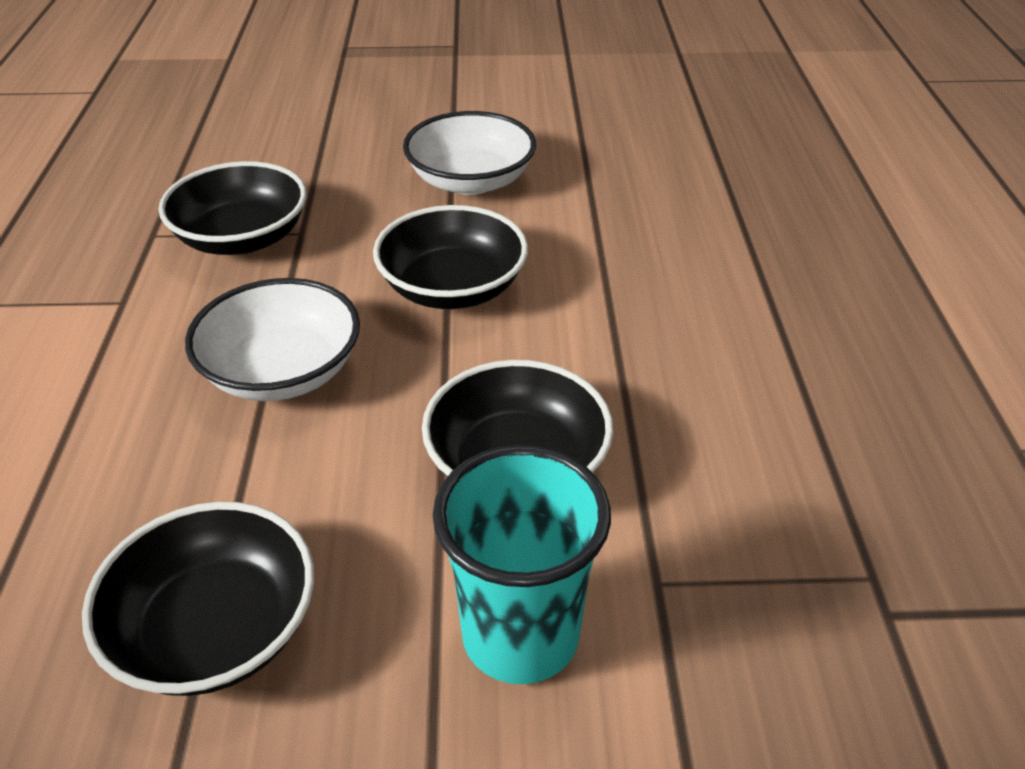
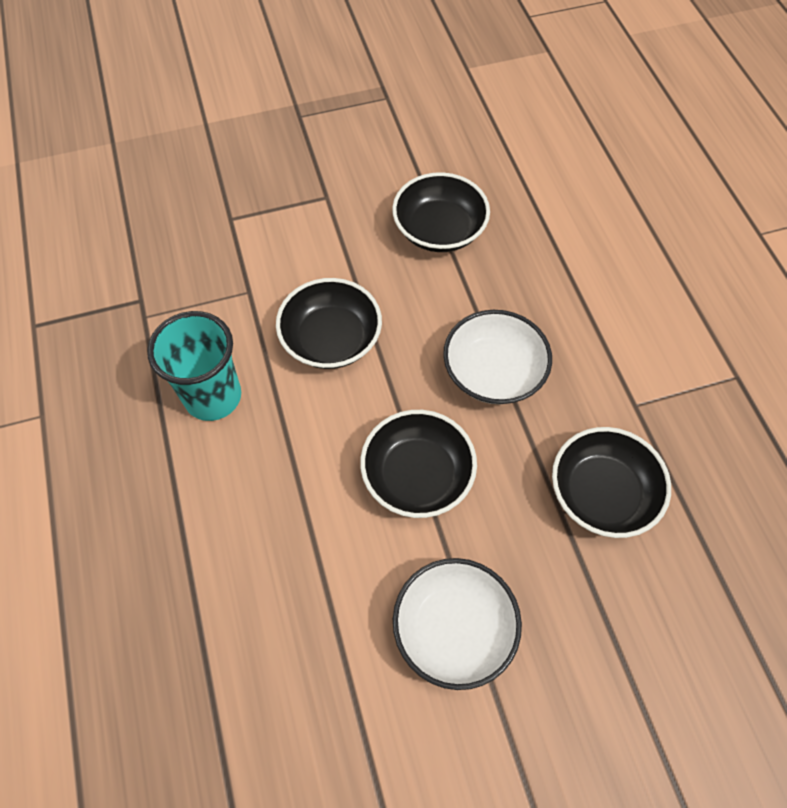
camera: 165 degrees right, 20 degrees up
(520, 635) = (307, 255): turquoise cup -> turquoise cup (213, 397)

